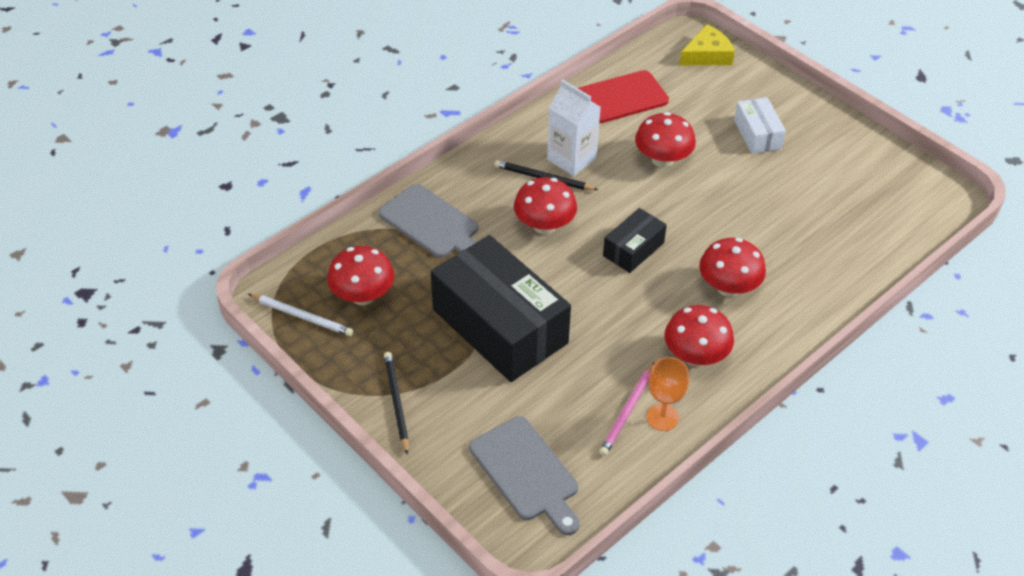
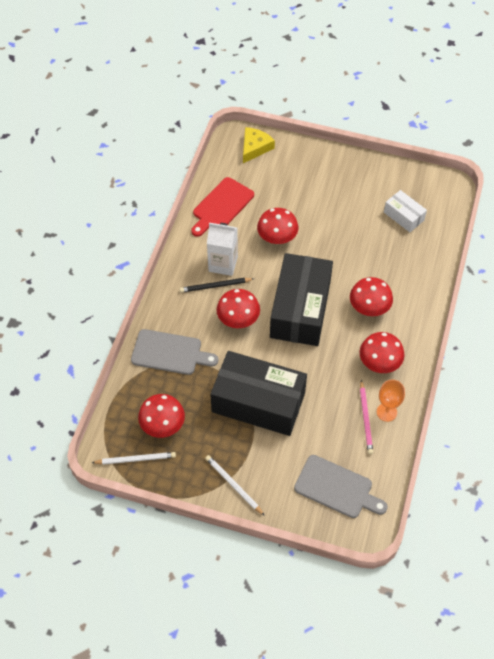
camera: 30 degrees left, 10 degrees up
(396, 402) = (233, 485): black pencil -> white pencil
(633, 249) = (300, 309): black box -> black box, size x2.08
(757, 134) = (320, 193): white box -> white box (403, 216)

